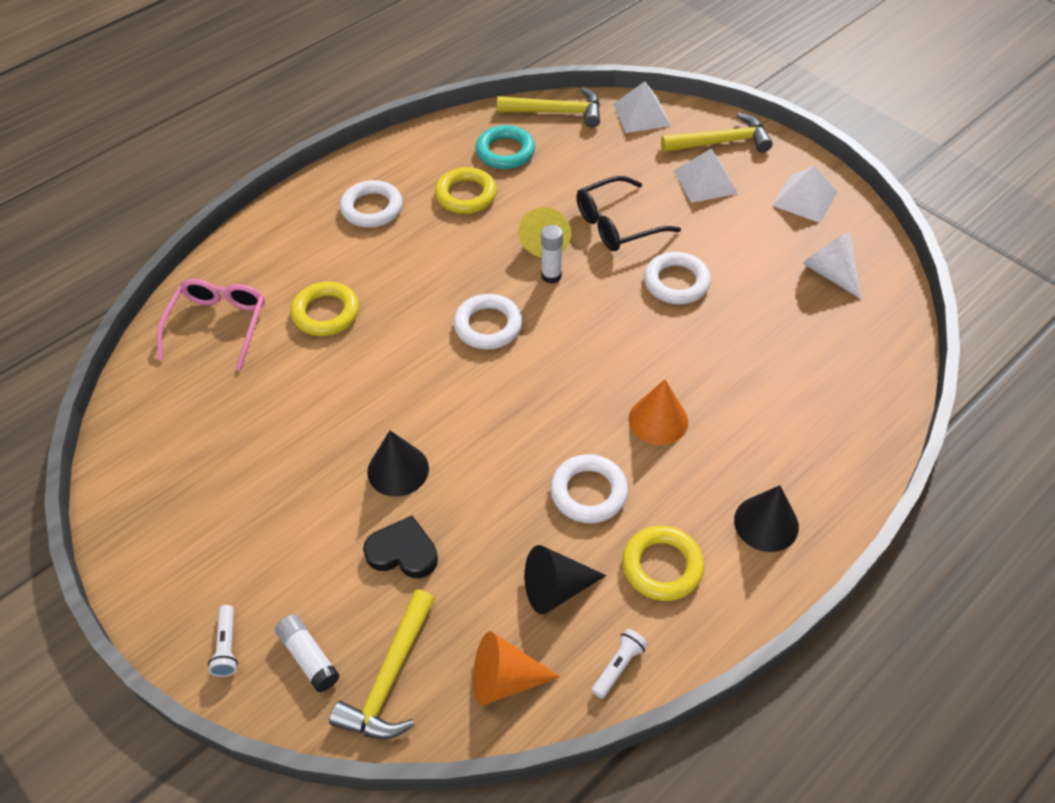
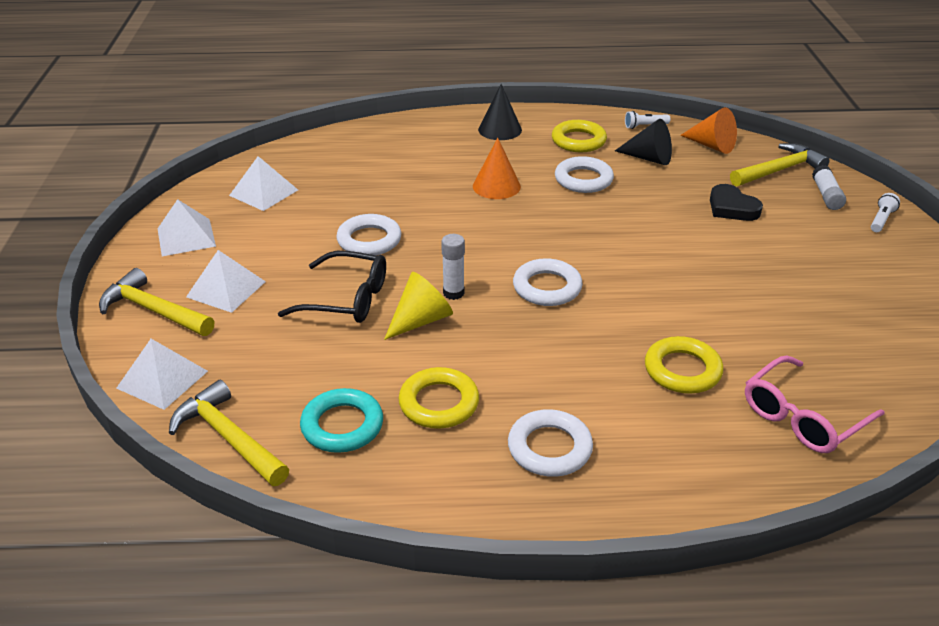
camera: 140 degrees left, 15 degrees down
(398, 470) = (702, 243): black cone -> none
(830, 273) = (264, 192): white cone -> white pyramid

